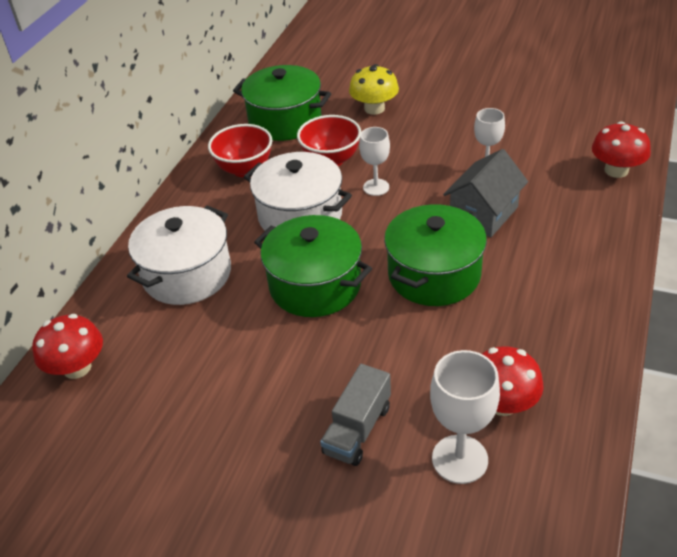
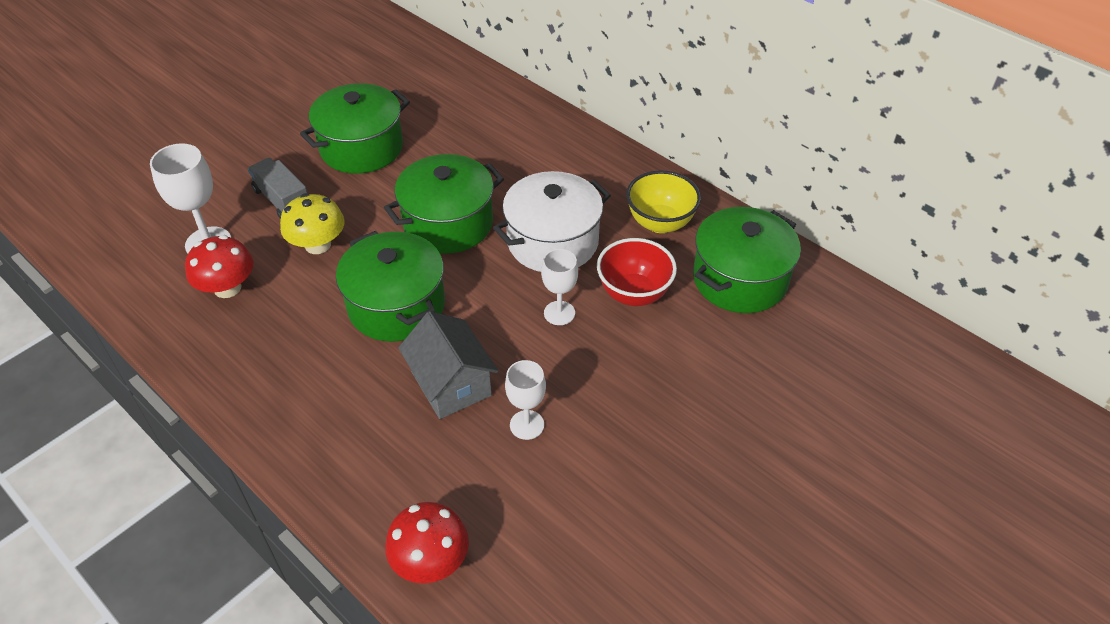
camera: 110 degrees right, 5 degrees up
(77, 367) = (464, 83): red mushroom -> none
(187, 274) = (524, 152): white pot -> none
(234, 404) = (361, 148): none -> green pot
(244, 169) = (660, 223): red bowl -> yellow bowl
(374, 108) = (722, 370): yellow mushroom -> yellow mushroom (318, 245)

